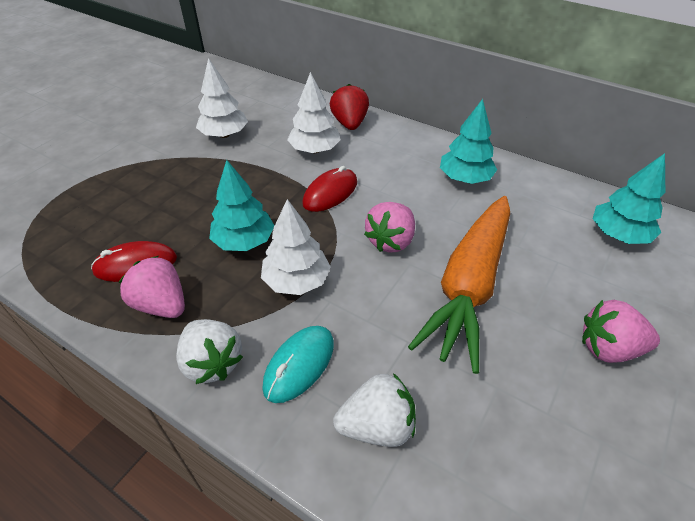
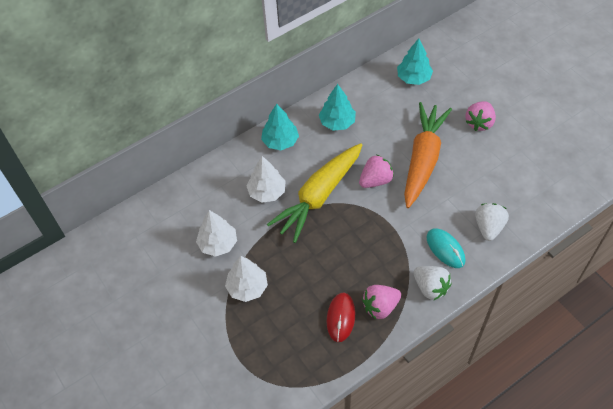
camera: 65 degrees left, 10 degrees up
(212, 362) = (430, 287): white strawberry -> white strawberry turned 60 degrees clockwise
(244, 241) = (344, 255): turquoise tree -> turquoise tree (280, 141)
(296, 281) = (388, 235): white tree -> white tree (247, 287)
(330, 193) = (318, 197): red mouse -> yellow carrot
(349, 124) = (245, 161): red strawberry -> none
(391, 241) = (375, 180): pink strawberry -> pink strawberry turned 90 degrees counterclockwise
(468, 286) = (423, 159): orange carrot -> orange carrot turned 120 degrees counterclockwise

